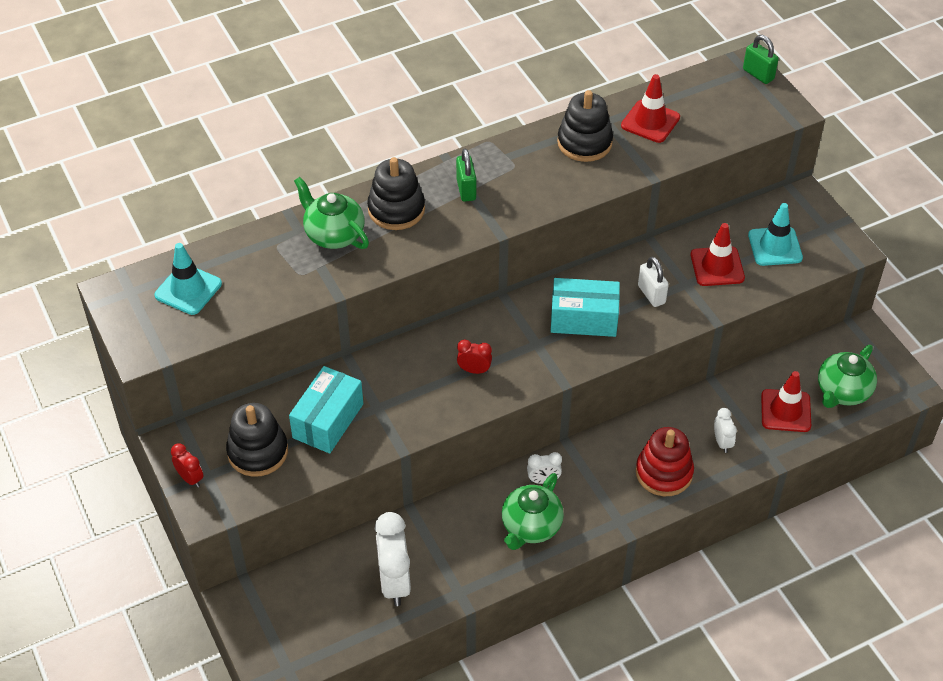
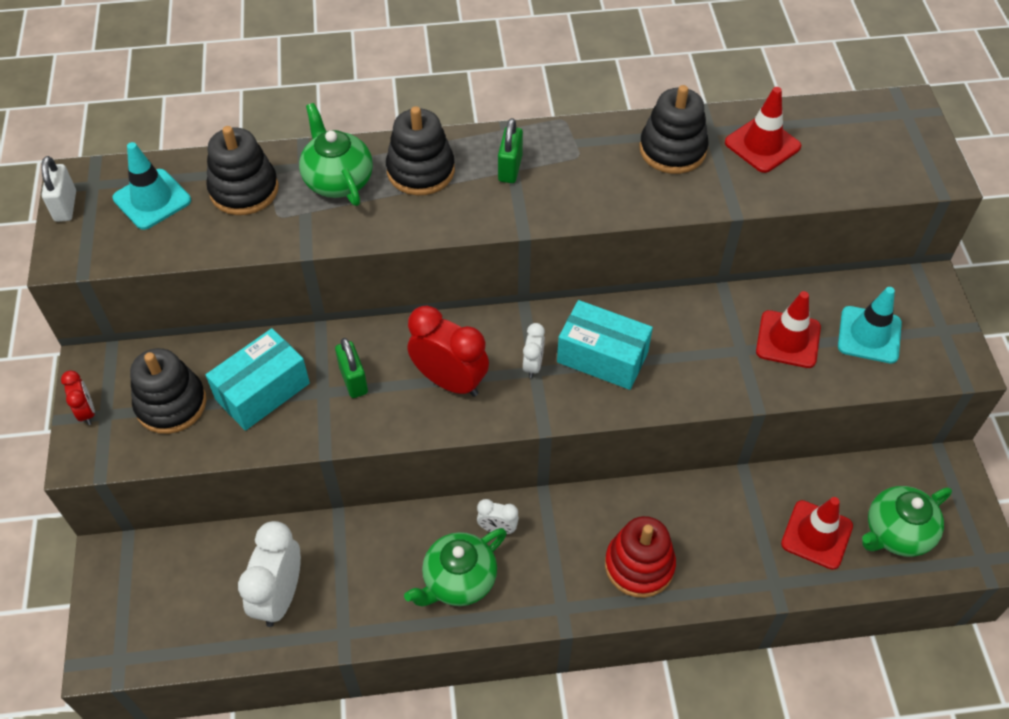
camera: 20 degrees right, 5 degrees up
(261, 262) = (244, 190): none -> black stacking toy
(474, 370) = (450, 381): red clock -> red clock, size x1.95
(651, 294) = (694, 351): white padlock -> white padlock (65, 206)
(722, 442) = (724, 550): white clock -> white clock (533, 365)
(758, 74) = (919, 121): green padlock -> green padlock (353, 380)

